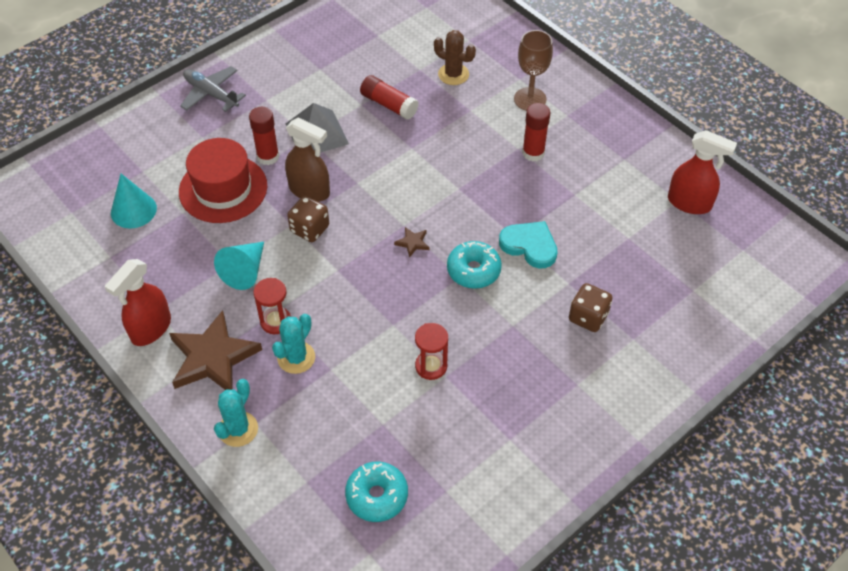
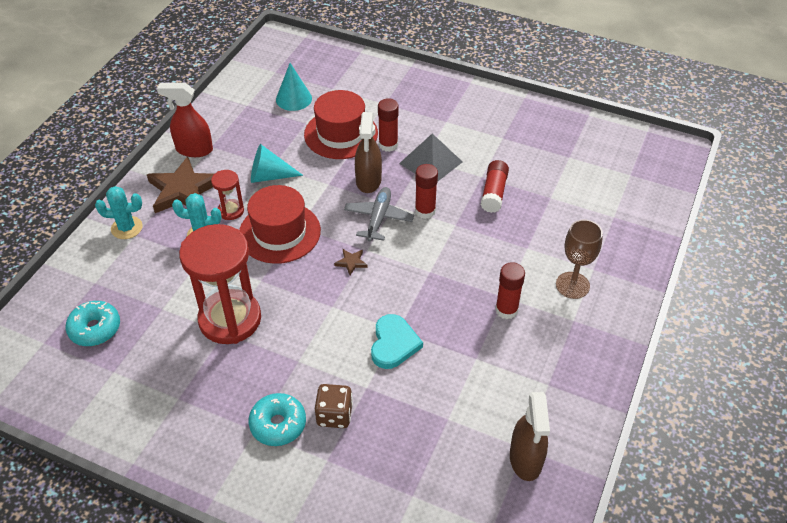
camera: 65 degrees right, 5 degrees down
(211, 94) = (430, 91): grey plane -> grey plane (378, 218)
(309, 229) = (329, 195): brown dice -> none
(336, 288) = (279, 232): none -> red hat
(380, 163) = (425, 211): none -> red glue stick
(431, 366) = (230, 319): red hourglass -> red hourglass, size x2.16
(453, 74) = (561, 221): brown cactus -> none
(473, 270) = (344, 313): turquoise donut -> turquoise donut (278, 424)
(689, 203) = (525, 459): red spray bottle -> brown spray bottle

